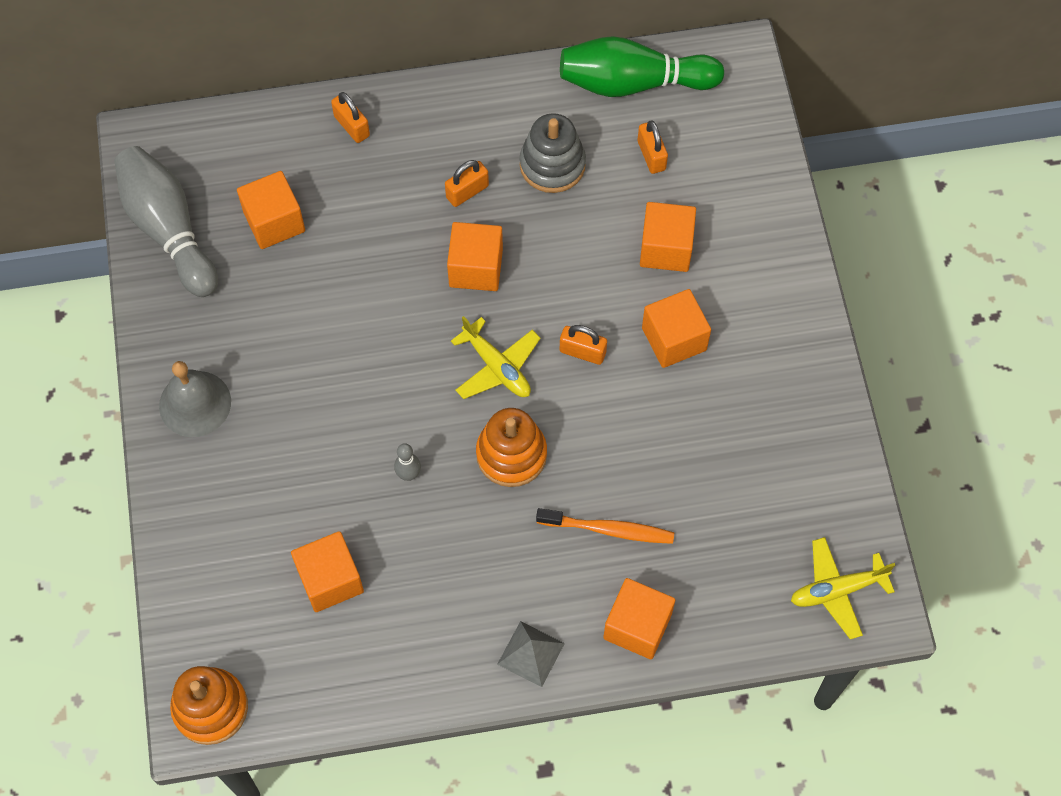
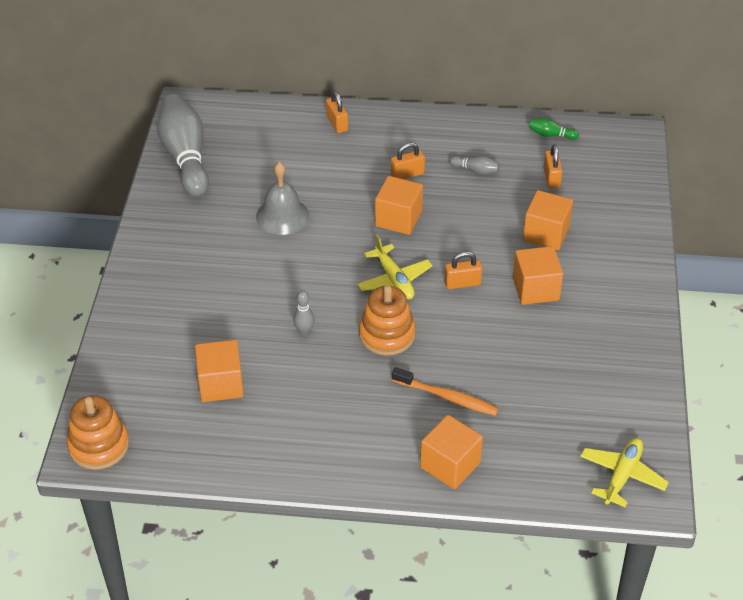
camera: 15 degrees right, 20 degrees down
(195, 403) = (163, 258): grey bell -> grey bell (282, 216)
(274, 222) = (261, 166): orange cube -> none
(530, 653) = (359, 465): grey pyramid -> none
(552, 165) = (475, 170): grey stacking toy -> grey bowling pin
(582, 352) = (462, 283): orange padlock -> orange padlock turned 45 degrees counterclockwise
(633, 83) = (551, 135): green bowling pin -> green bowling pin, size x0.41
(837, 590) = (622, 476): yellow plane -> yellow plane turned 120 degrees clockwise

